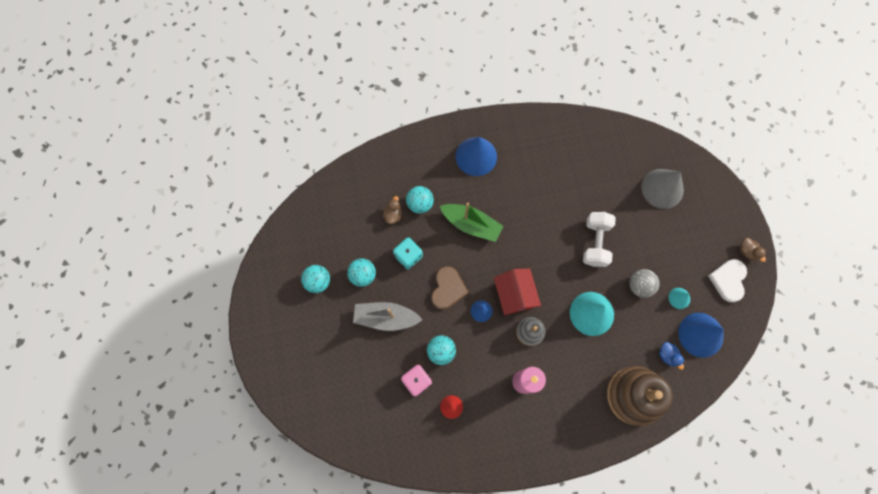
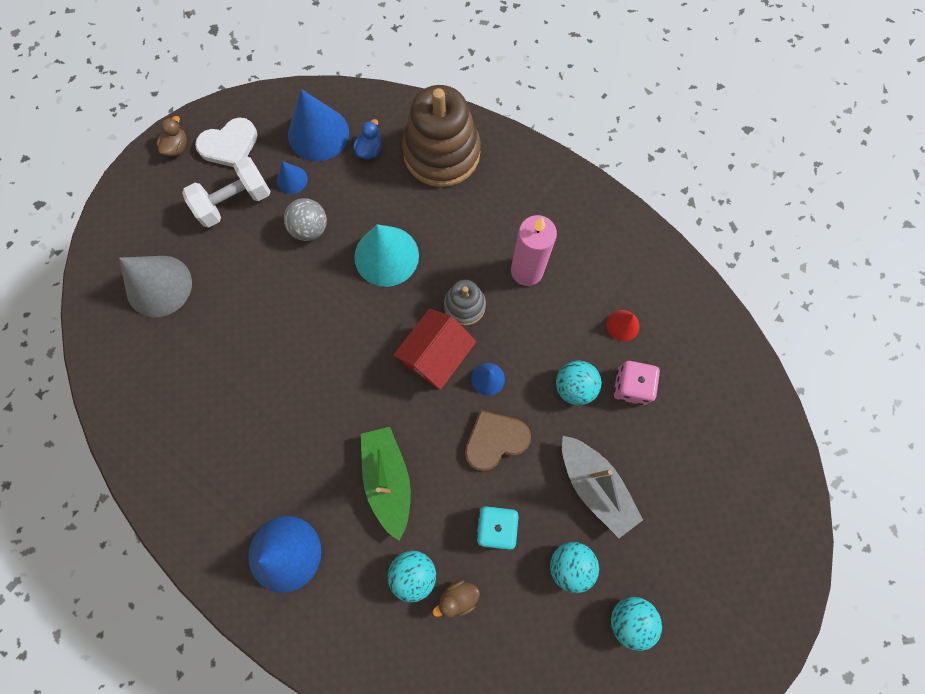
camera: 130 degrees left, 0 degrees up
(595, 243) = (293, 312): white dumbbell -> white dumbbell (234, 202)
(679, 298) = (292, 180): turquoise cone -> blue cone

